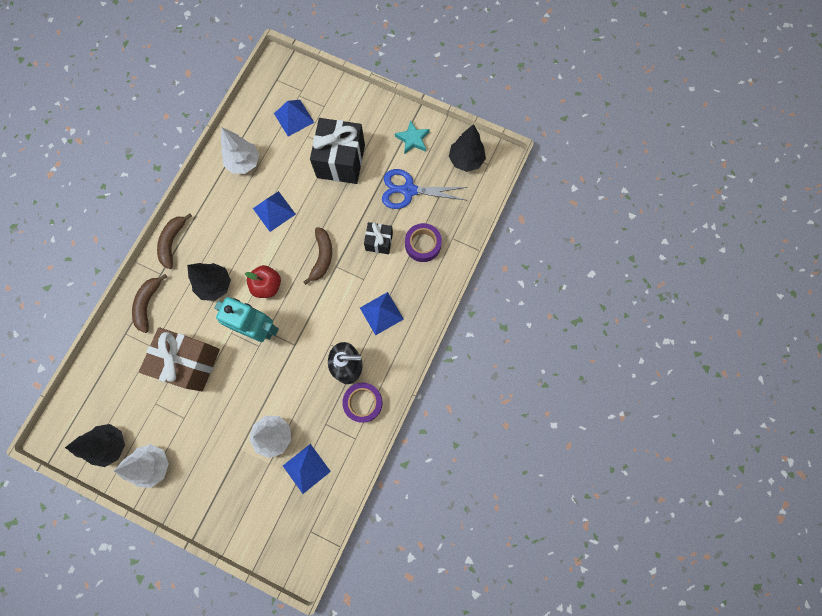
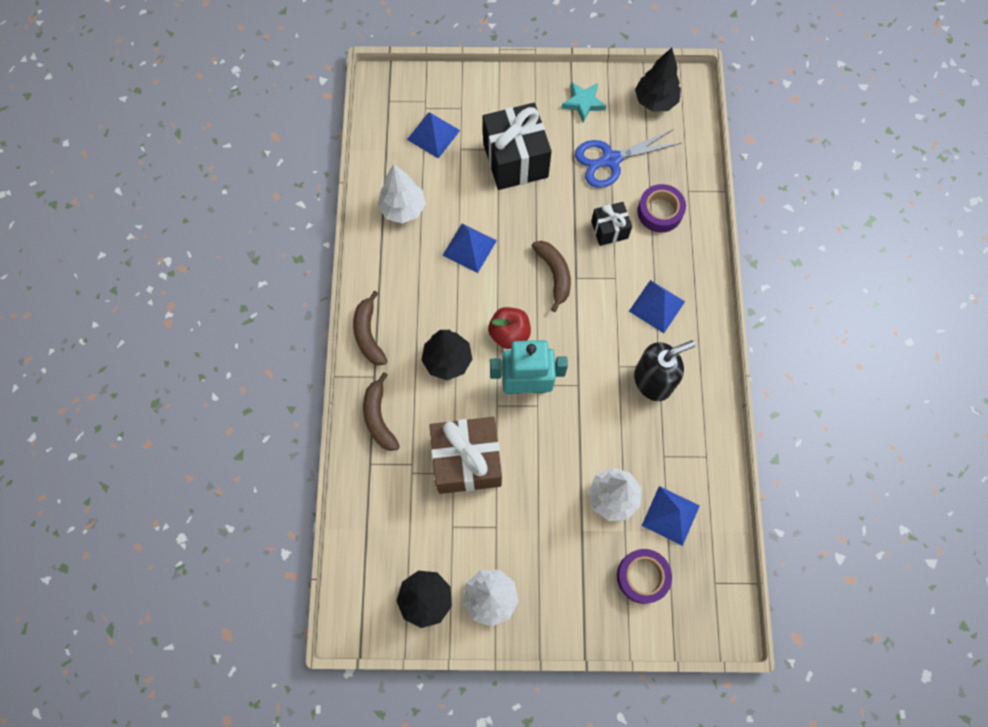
camera: 25 degrees left, 5 degrees down
(363, 402) = (692, 413): purple tape -> purple tape (642, 576)

